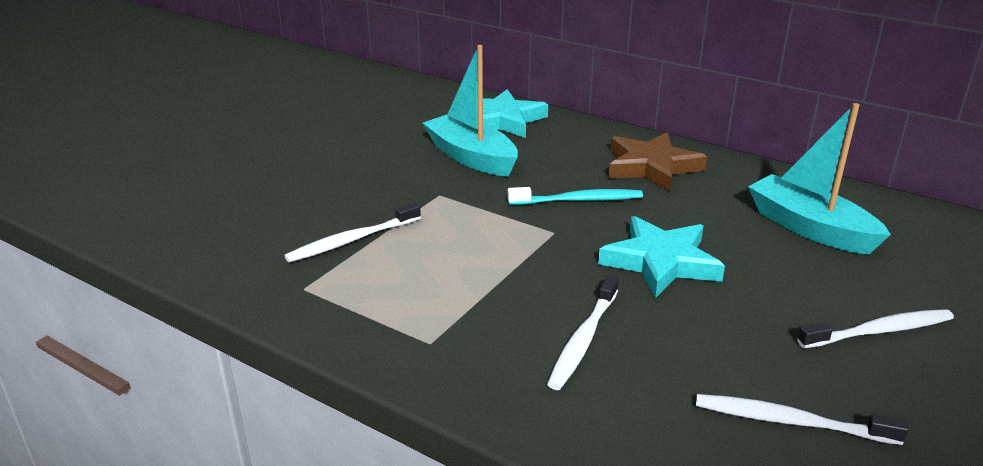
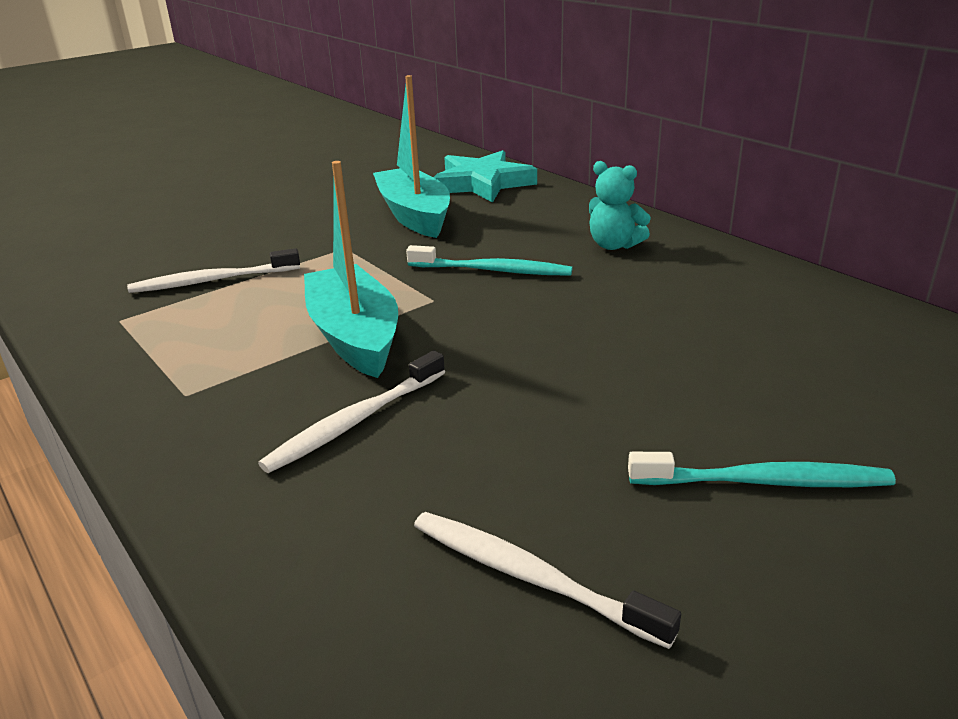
camera: 20 degrees right, 0 degrees up
(651, 167) = (614, 245): brown star -> turquoise teddy bear
(661, 262) = (531, 349): turquoise star -> none
(809, 228) = (767, 337): turquoise boat -> turquoise boat (355, 336)
(879, 331) = (764, 482): white toothbrush -> turquoise toothbrush

